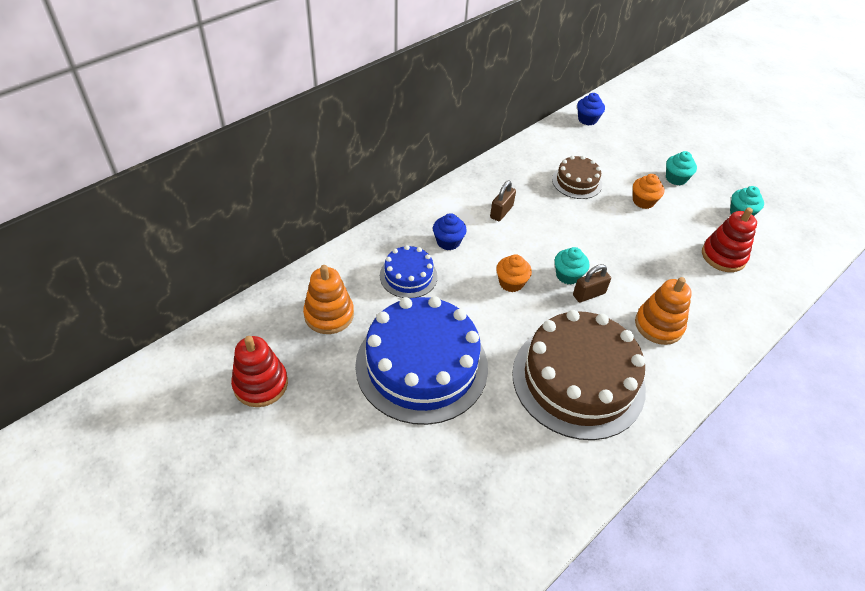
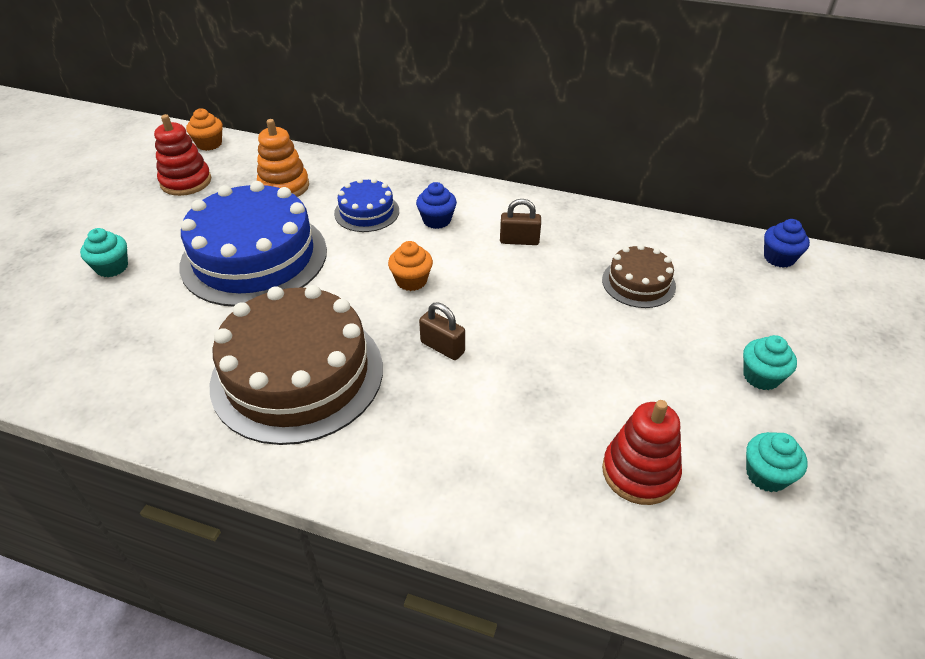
camera: 65 degrees right, 5 degrees down
(568, 275) = (460, 321): turquoise cupcake -> turquoise cupcake (112, 267)
(643, 201) = (669, 354): orange cupcake -> orange cupcake (209, 144)
(658, 325) = (436, 428): orange stacking toy -> none

